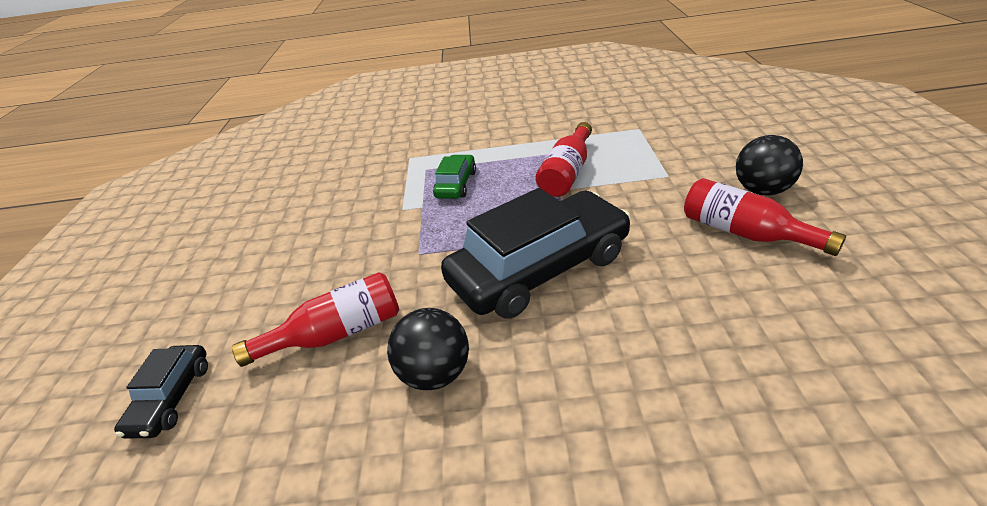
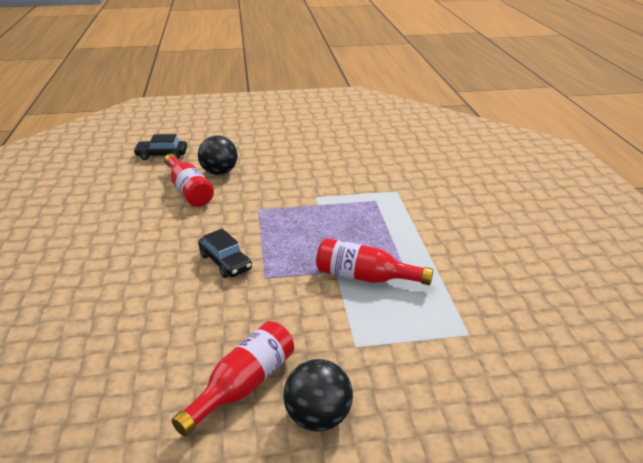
camera: 80 degrees right, 5 degrees down
(435, 373) = (143, 226): black ball -> black ball (219, 172)
(456, 184) = (349, 217): green car -> none
(539, 269) = (225, 262): black car -> black car, size x0.47

